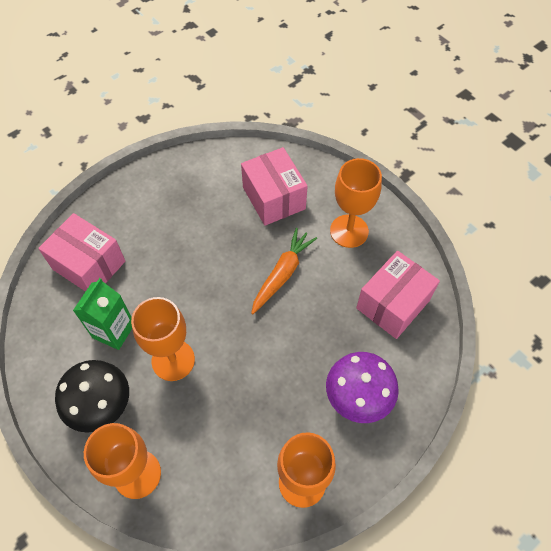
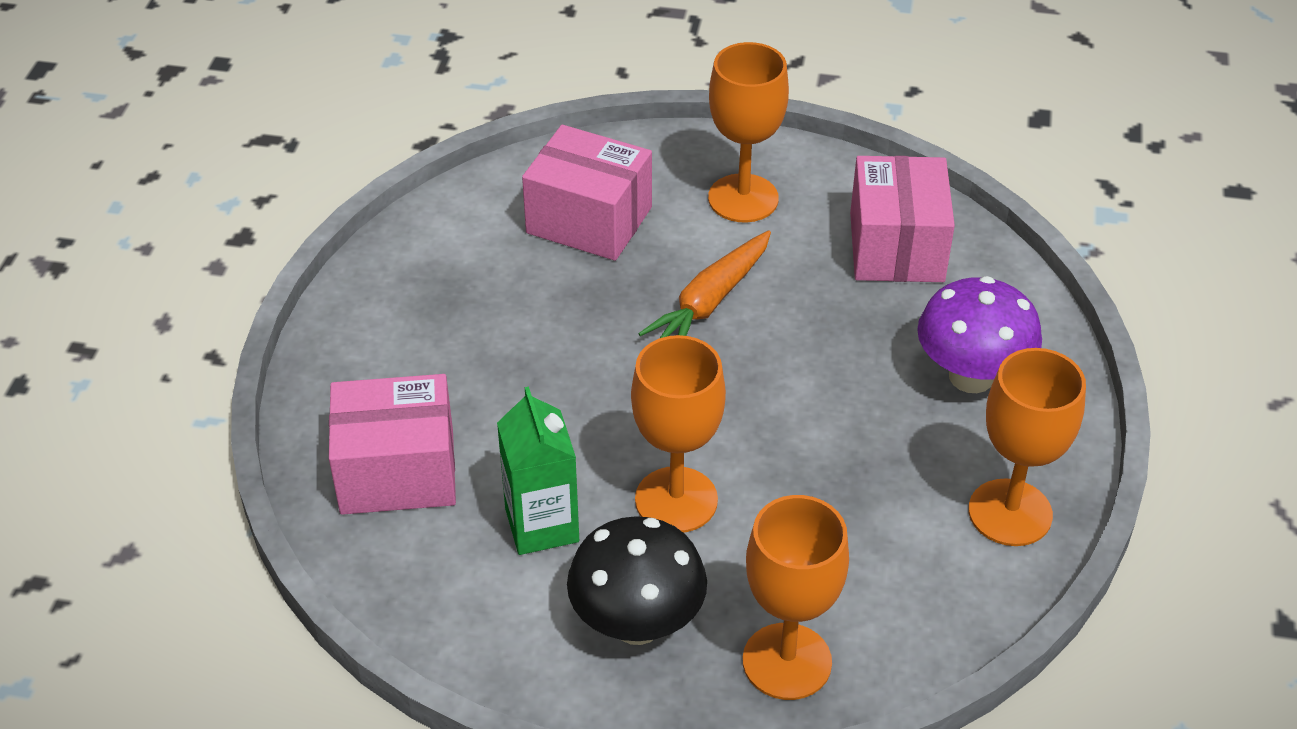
camera: 40 degrees left, 15 degrees down
(282, 274) = (710, 302): orange carrot -> orange carrot turned 135 degrees counterclockwise

